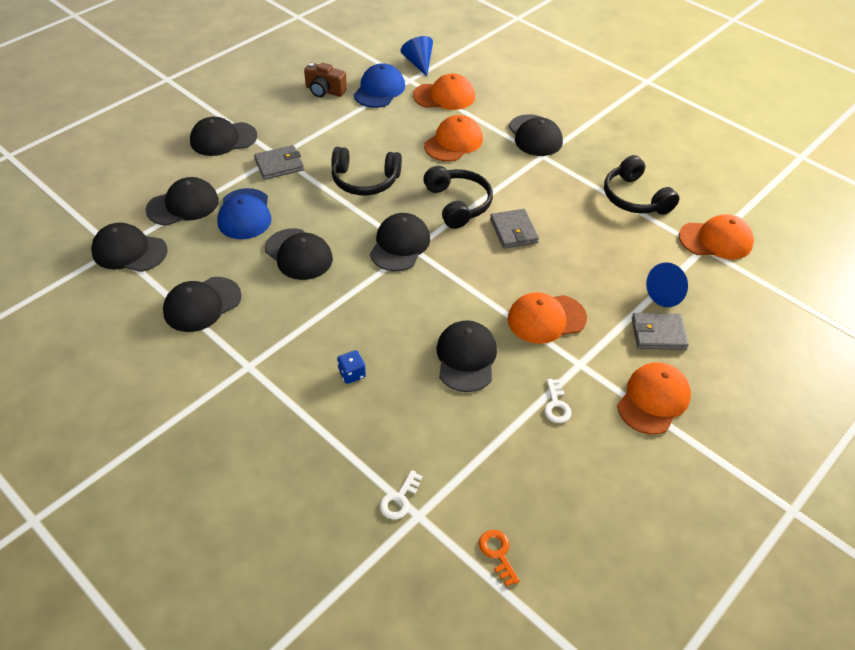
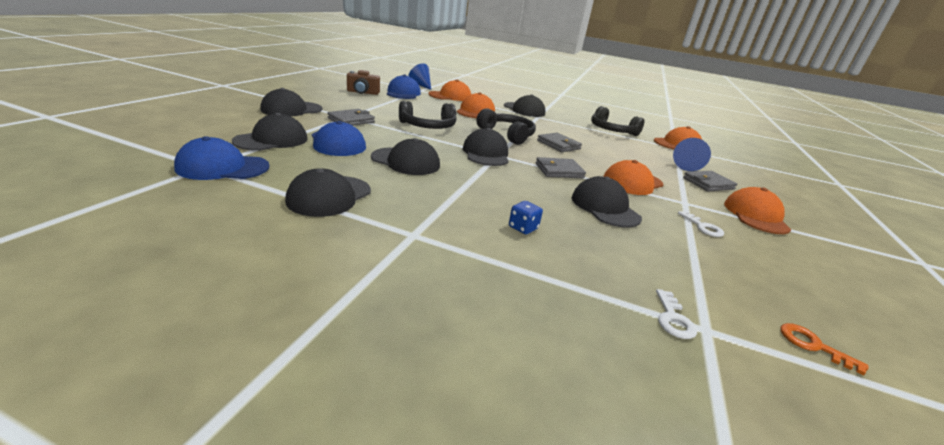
camera: 25 degrees left, 20 degrees down
(129, 251) = (223, 167): black cap -> blue cap
(466, 287) = (559, 171): none -> grey wallet

